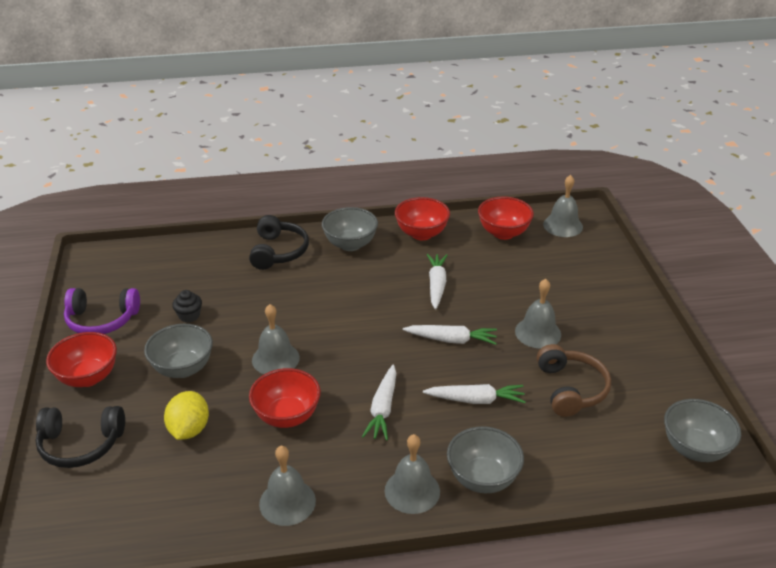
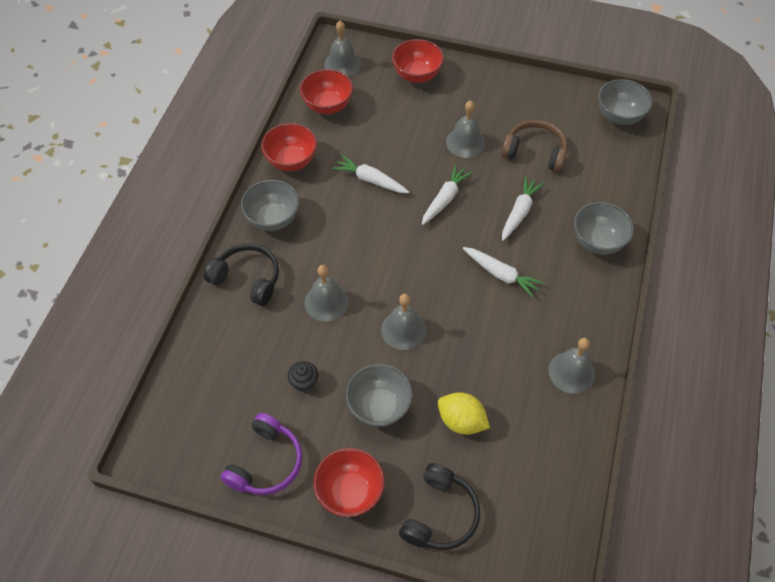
camera: 65 degrees left, 20 degrees up
(287, 416) = (479, 343): red bowl -> red bowl (417, 75)
(412, 491) = (592, 288): grey bell -> grey bell (326, 302)

